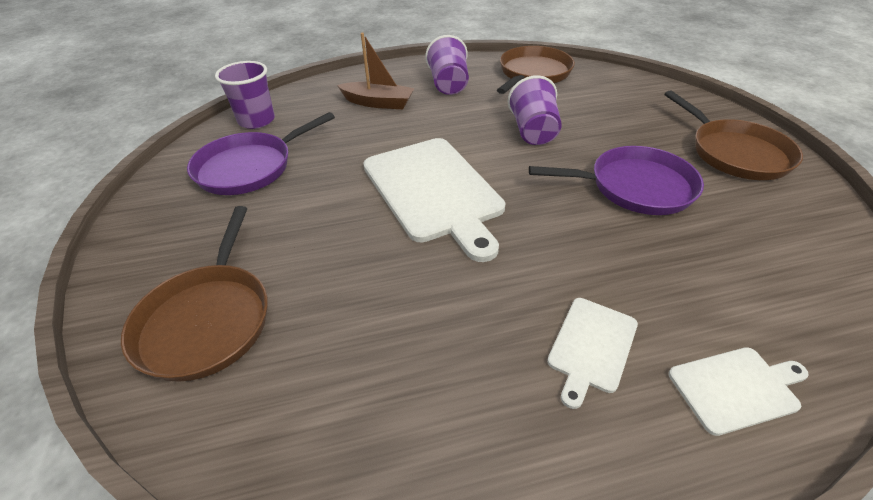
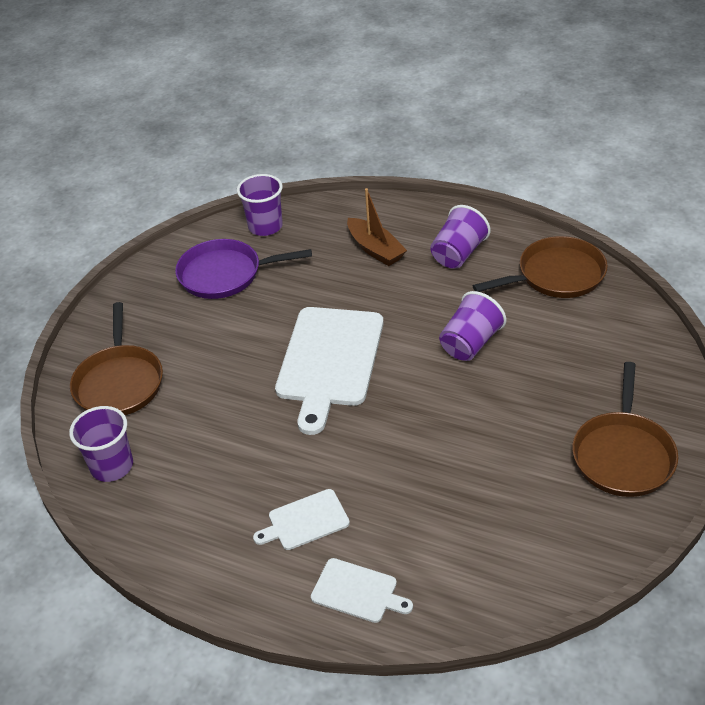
camera: 40 degrees right, 0 degrees up
(207, 320) = (119, 383): brown pan -> brown pan turned 45 degrees counterclockwise
(286, 430) = (112, 466): none -> purple cup
(635, 187) = (485, 437): purple pan -> none

